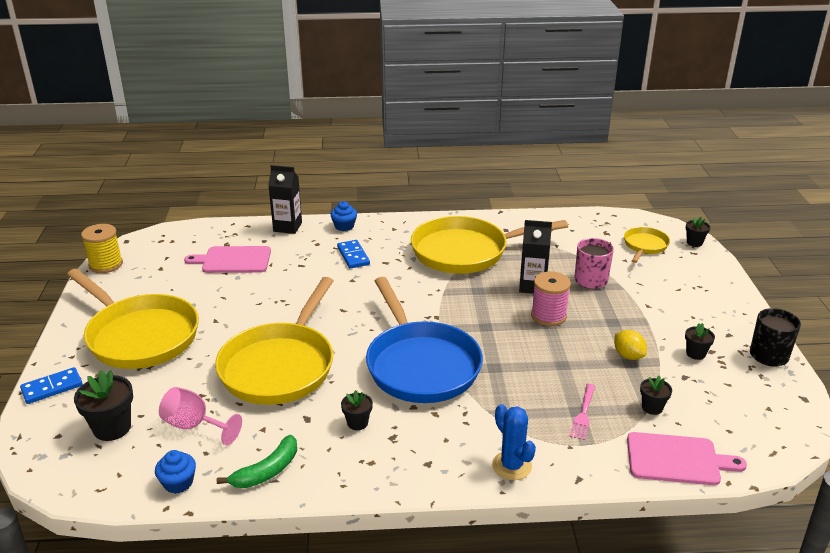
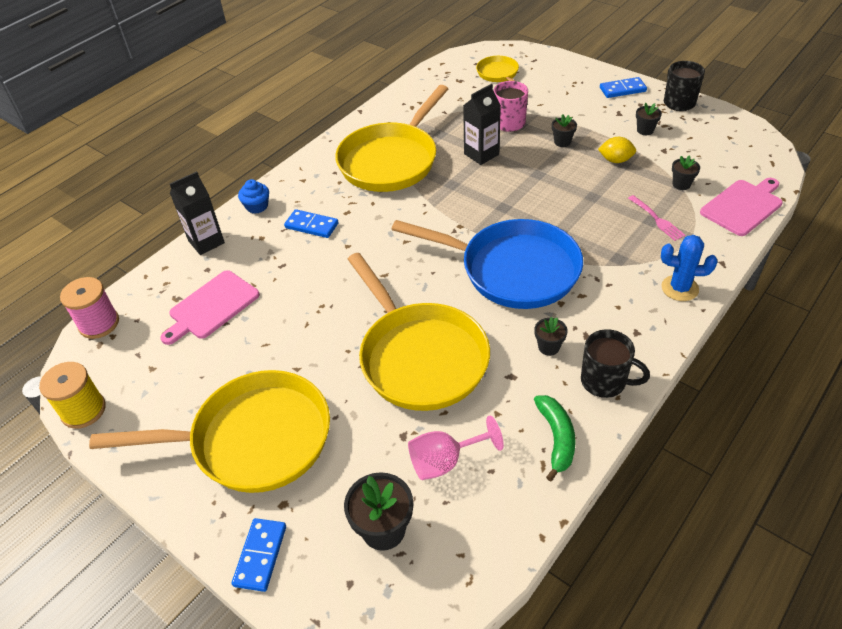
camera: 45 degrees left, 15 degrees up
(178, 483) = (515, 511): blue cupcake -> none
(352, 470) = (604, 381): none -> black mug
(548, 316) = (527, 168): pink spool -> pink spool (99, 324)
(694, 242) = (523, 52): black flower pot -> black flower pot (562, 142)
(733, 315) = (622, 90): none -> blue domino

